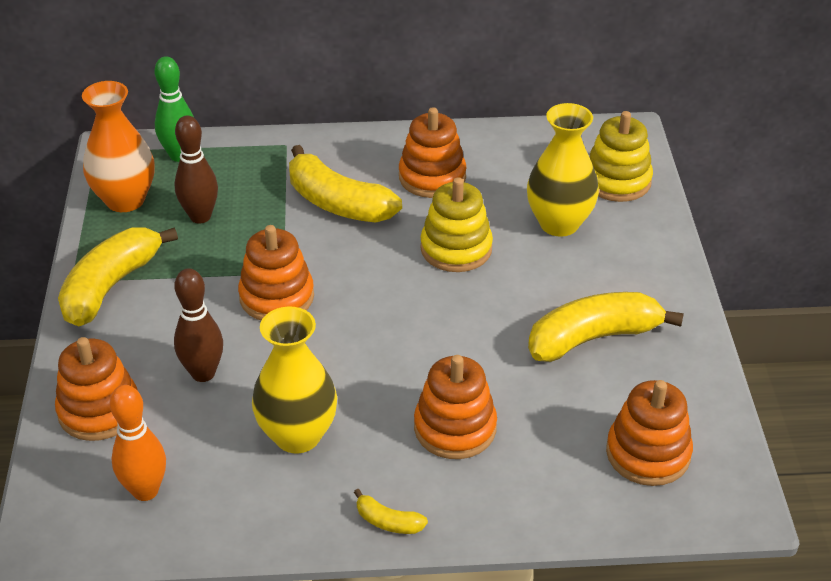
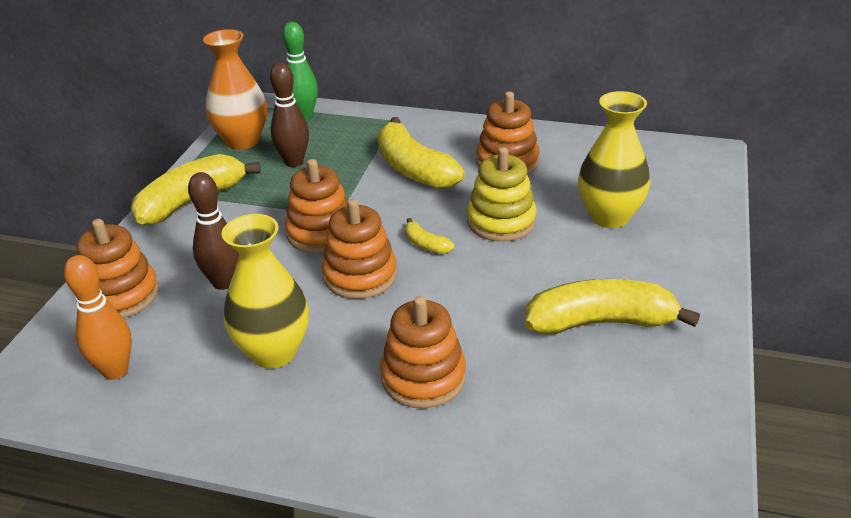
camera: 20 degrees right, 5 degrees down
(388, 521) = (313, 452): yellow banana -> yellow banana (425, 244)
(617, 181) = (682, 190): yellow stacking toy -> none
(648, 453) = (613, 447): orange stacking toy -> orange stacking toy (360, 275)

